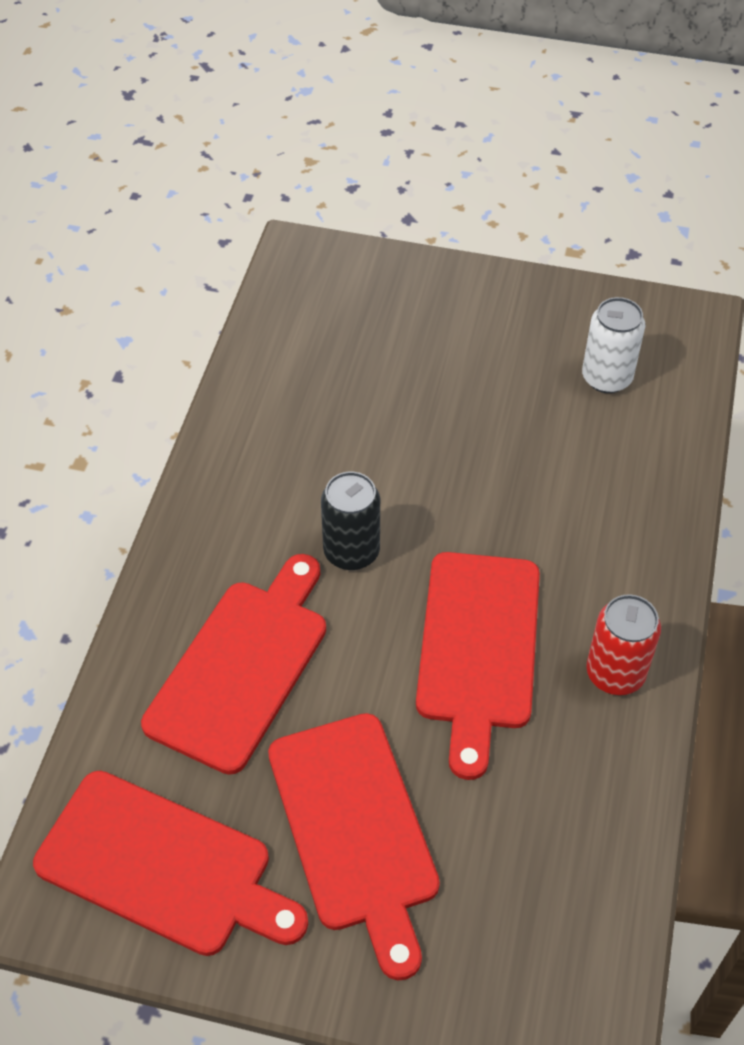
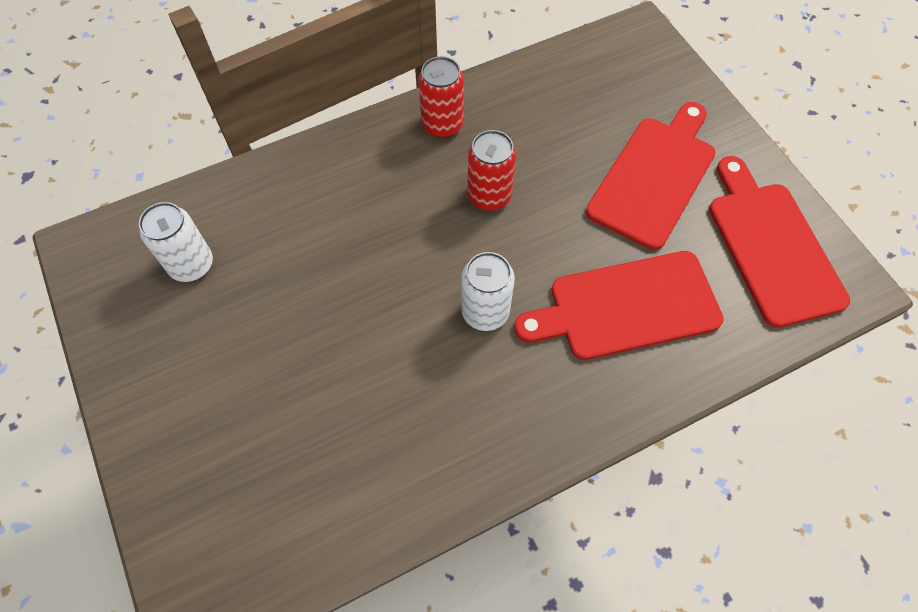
camera: 130 degrees left, 10 degrees up
(351, 551) = (485, 312): black can -> white can
(478, 648) = (489, 196): red cutting board -> red can

